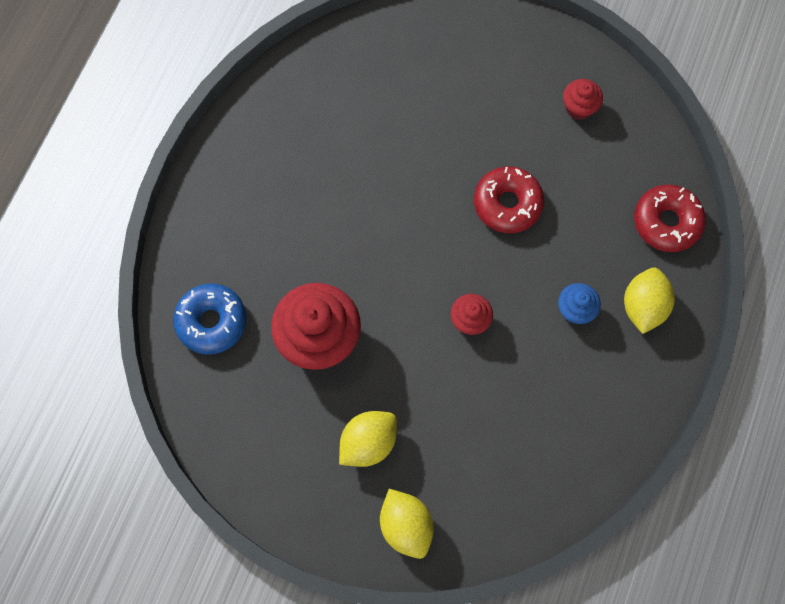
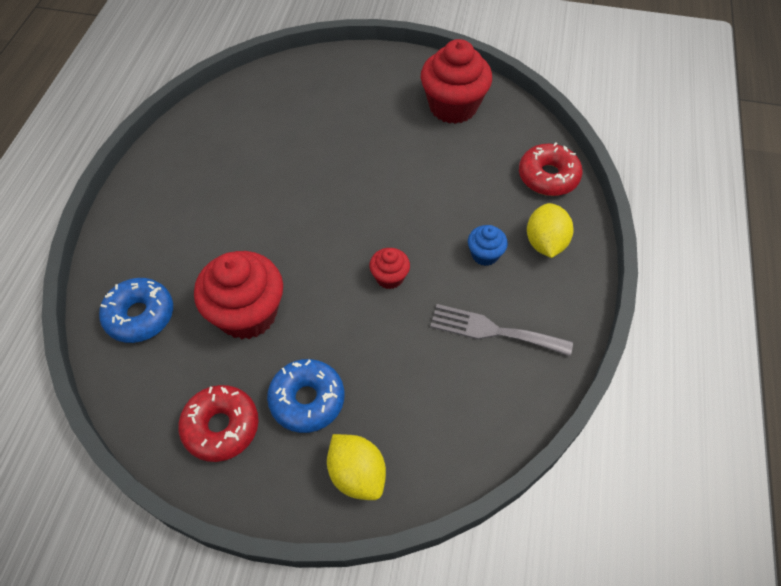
camera: 10 degrees left, 15 degrees down
(368, 442) = (307, 400): yellow lemon -> blue donut
(507, 204) = (406, 182): red donut -> red donut (221, 427)
(565, 400) = (493, 330): none -> grey fork
(579, 107) = (453, 106): red cupcake -> red cupcake, size x2.04

